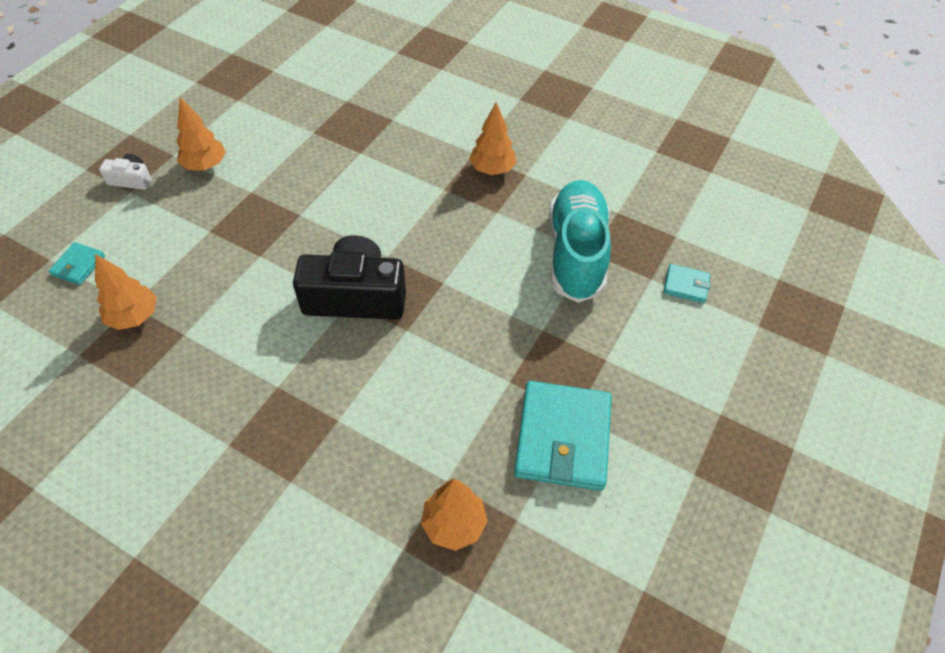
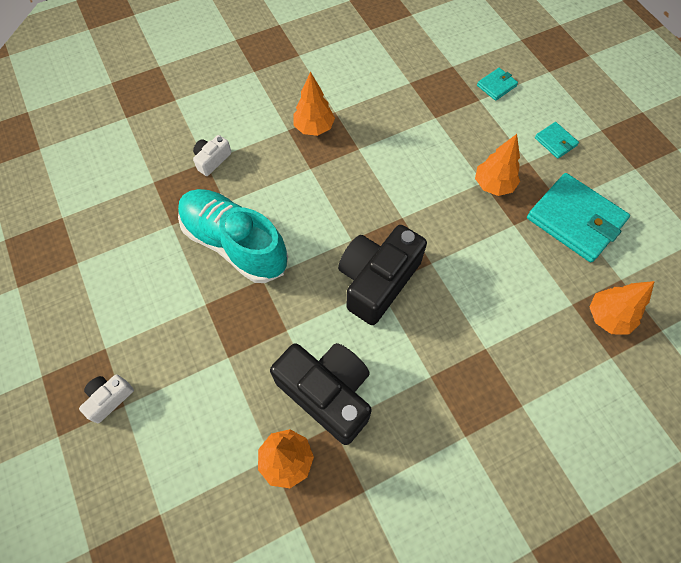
camera: 55 degrees left, 10 degrees up
(78, 265) = (188, 488): turquoise wallet -> turquoise wallet (555, 142)
(205, 165) = (143, 326): orange tree -> orange tree (493, 185)
(213, 314) = (327, 393): none -> black camera
(397, 122) = (212, 160): none -> white camera
(576, 253) = (430, 126): turquoise shoe -> turquoise shoe (235, 244)

